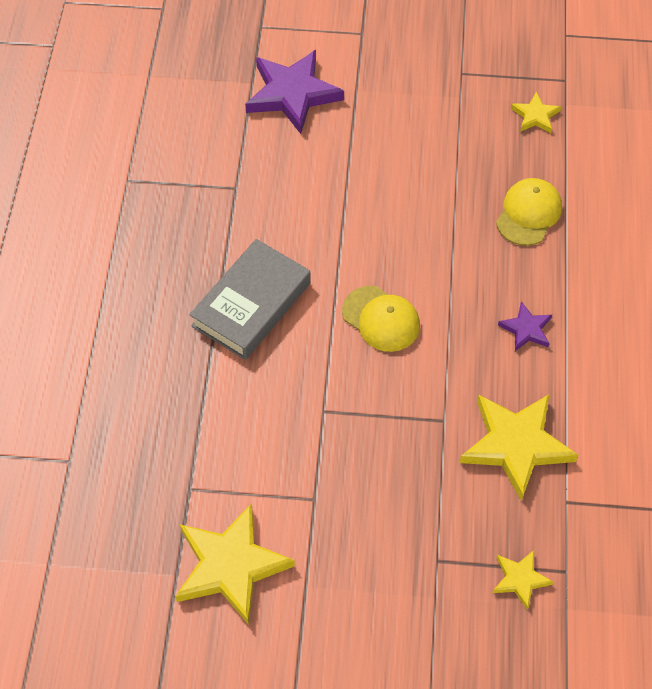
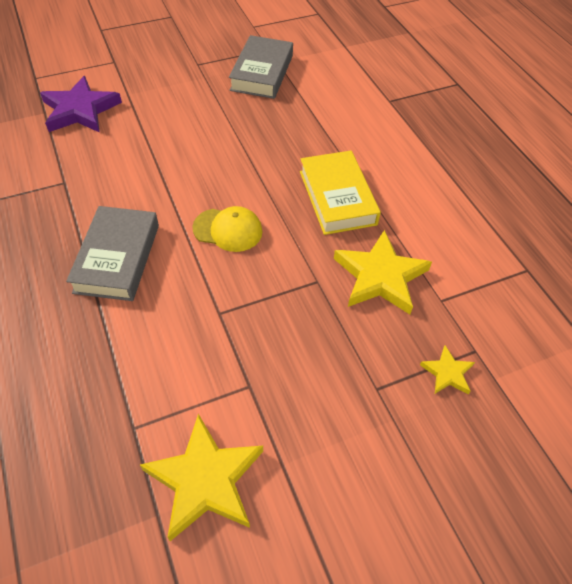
camera: 30 degrees left, 5 degrees down
(526, 329) = (337, 197): purple star -> yellow book
(528, 213) = (293, 128): yellow cap -> none
(535, 116) = (262, 73): yellow star -> grey book

